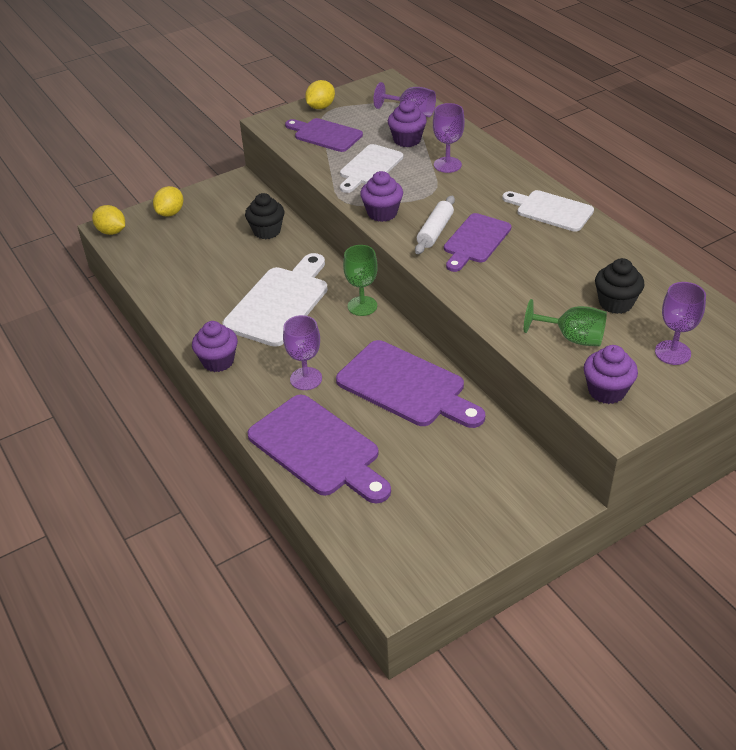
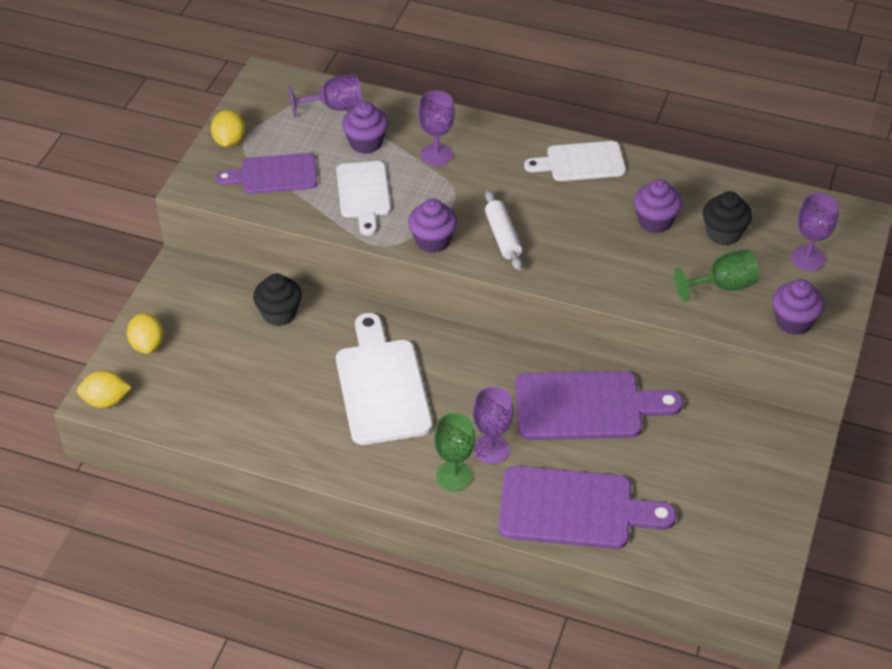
camera: 40 degrees left, 5 degrees up
(218, 361) = (390, 479): purple cupcake -> purple cupcake (655, 221)
(362, 306) = (463, 347): green goblet -> green goblet (454, 476)
(475, 241) = (549, 229): purple cutting board -> none

